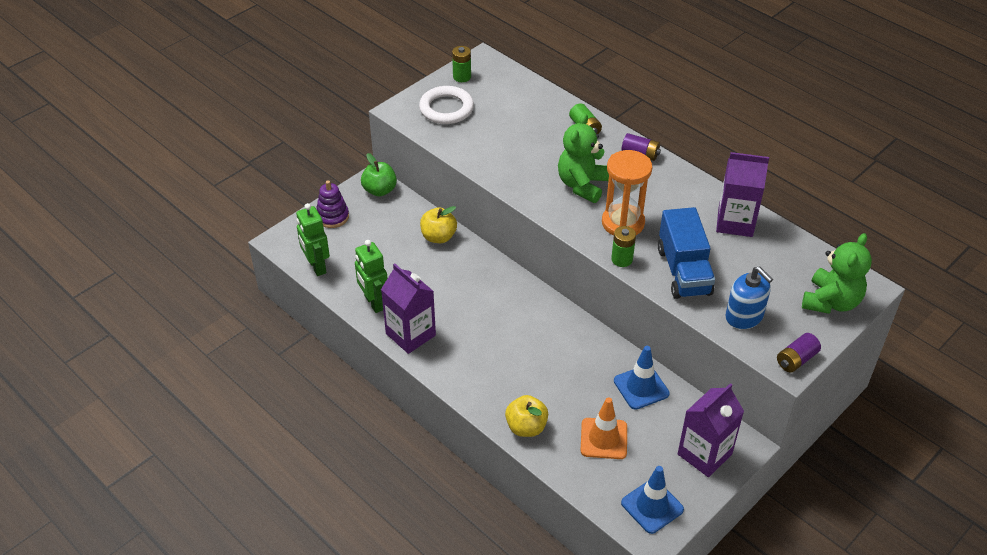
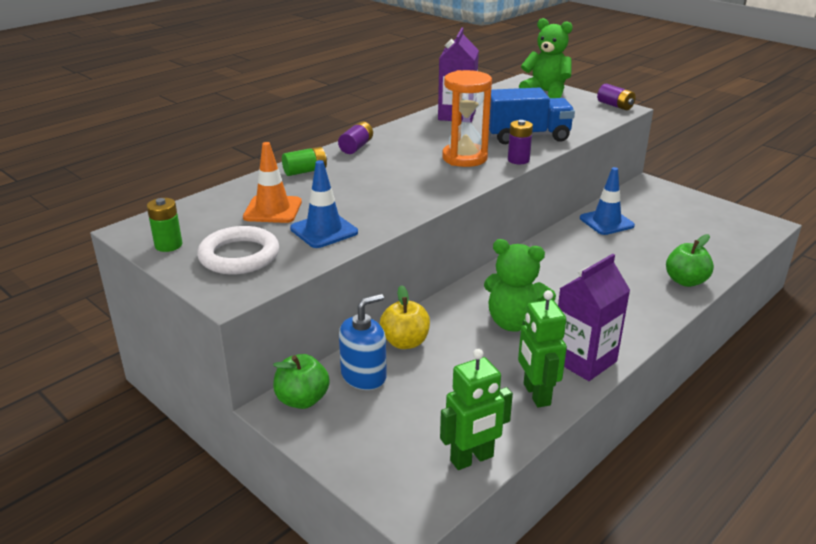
camera: 90 degrees left, 15 degrees down
(332, 217) = (358, 448): purple stacking toy -> none
(374, 303) = (536, 394): green robot -> green robot turned 105 degrees clockwise
(526, 427) = (685, 281): yellow apple -> green apple
(582, 185) = (405, 175): green teddy bear -> green teddy bear (514, 322)
(603, 439) = (676, 241): orange traffic cone -> orange traffic cone (273, 210)
(622, 259) = (518, 160): green battery -> purple battery
(652, 506) = (737, 223): blue traffic cone -> blue traffic cone (324, 230)
(704, 454) = (667, 199): purple carton -> none
(744, 316) = (575, 118): blue soap dispenser -> blue soap dispenser (364, 376)

